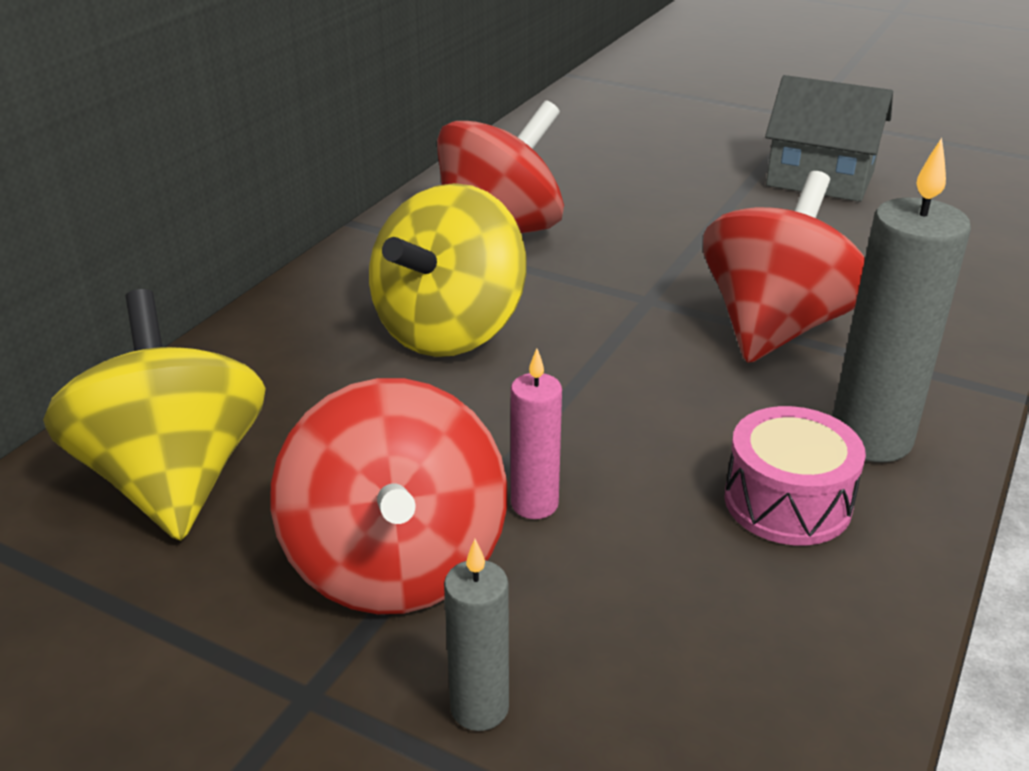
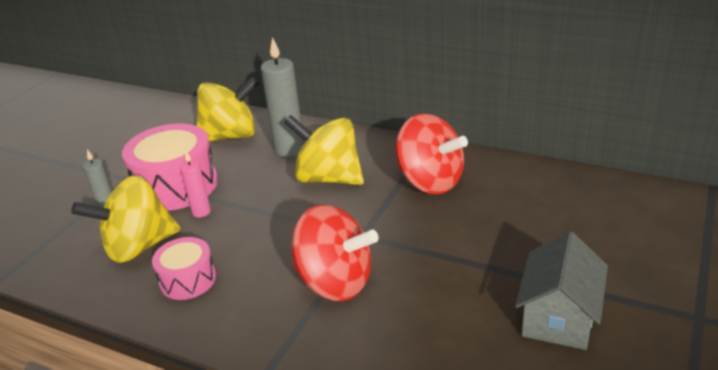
camera: 90 degrees right, 0 degrees up
(396, 565) = (176, 186): red spinning top -> pink drum
(669, 604) = (138, 247): none -> yellow spinning top
(870, 439) = (228, 311): grey candle -> grey candle (289, 149)

